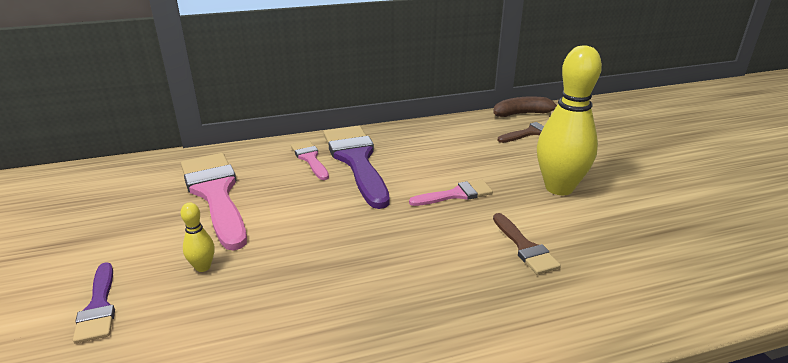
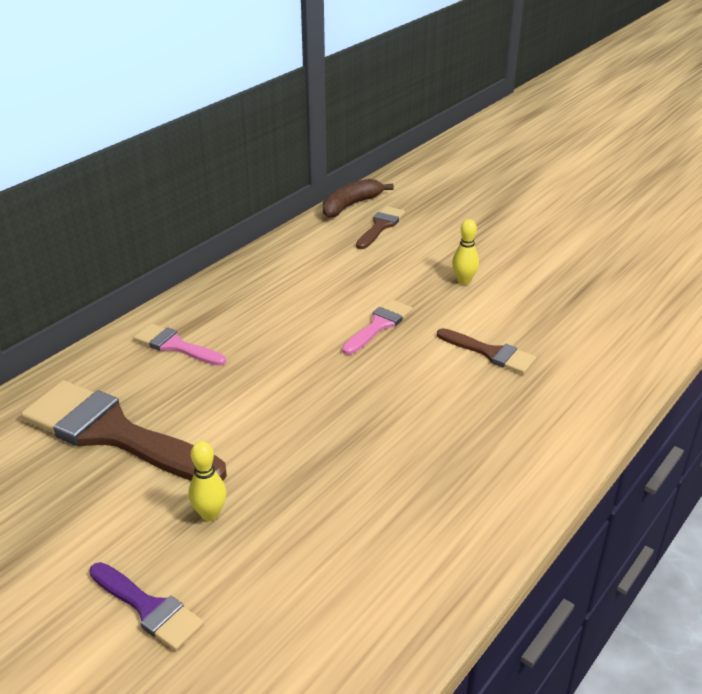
camera: 35 degrees left, 5 degrees up
(215, 194) = (113, 433): pink brush -> brown brush
(356, 160) = (233, 327): purple brush -> none
(559, 188) = (464, 281): yellow bowling pin -> yellow bowling pin, size x0.43

